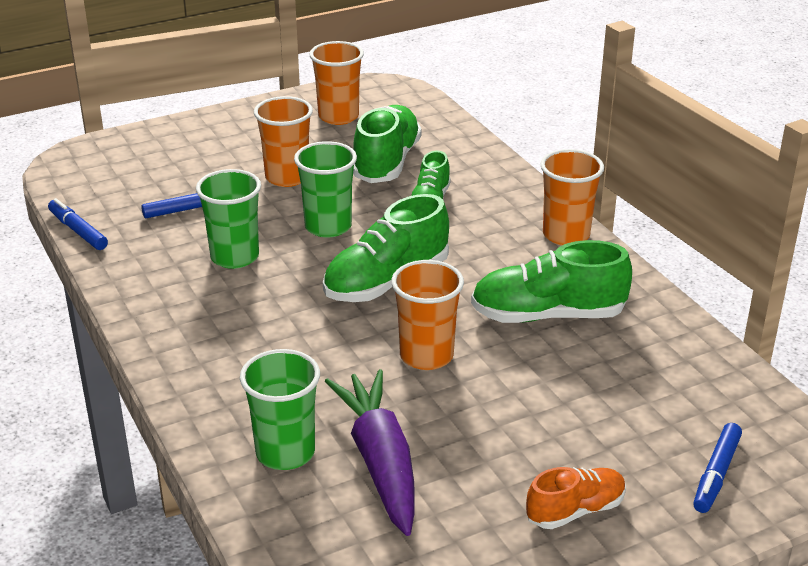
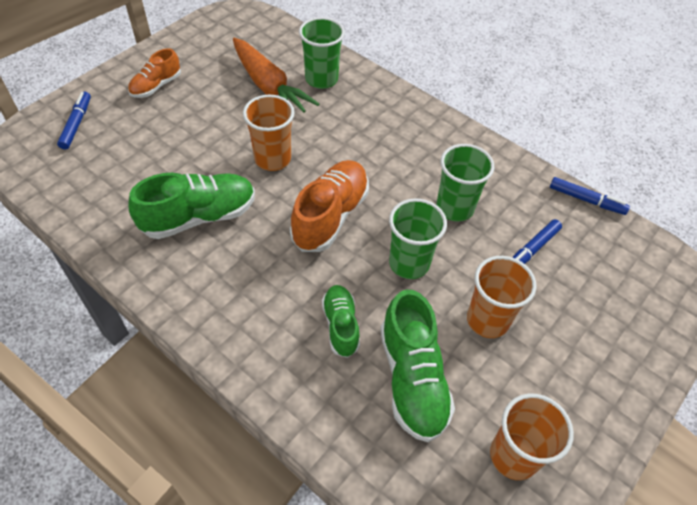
camera: 155 degrees right, 20 degrees up
(380, 461) = (269, 86): purple carrot -> orange carrot
(386, 281) = (330, 216): green shoe -> orange shoe
(566, 235) = (202, 317): orange cup -> none

